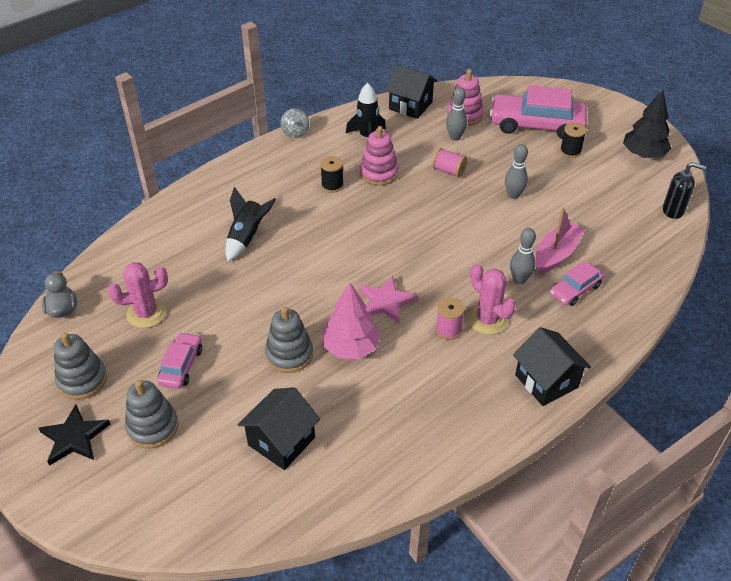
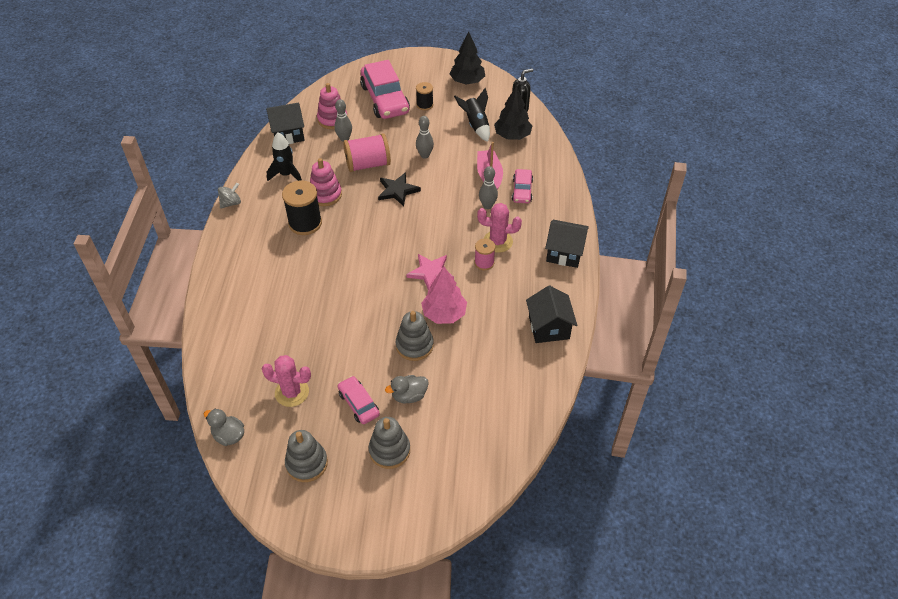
camera: 45 degrees left, 5 degrees up
(74, 437) = (350, 497): black star -> black star (397, 190)
(146, 313) = (292, 392): pink cactus -> pink cactus turned 75 degrees clockwise
(228, 394) = (409, 396): none -> grey duck
(247, 237) = (293, 296): black rocket -> black rocket (476, 125)
(281, 441) = (472, 395): black house -> black house (549, 327)
(295, 132) = (231, 203): grey spinning top -> grey spinning top turned 90 degrees counterclockwise
(332, 185) = (305, 223): black spool -> black spool, size x1.75
(448, 171) = (368, 164): pink spool -> pink spool, size x1.75
(536, 125) = (385, 99): pink car -> pink car turned 75 degrees counterclockwise
(631, 231) = (512, 136): none -> black tree

